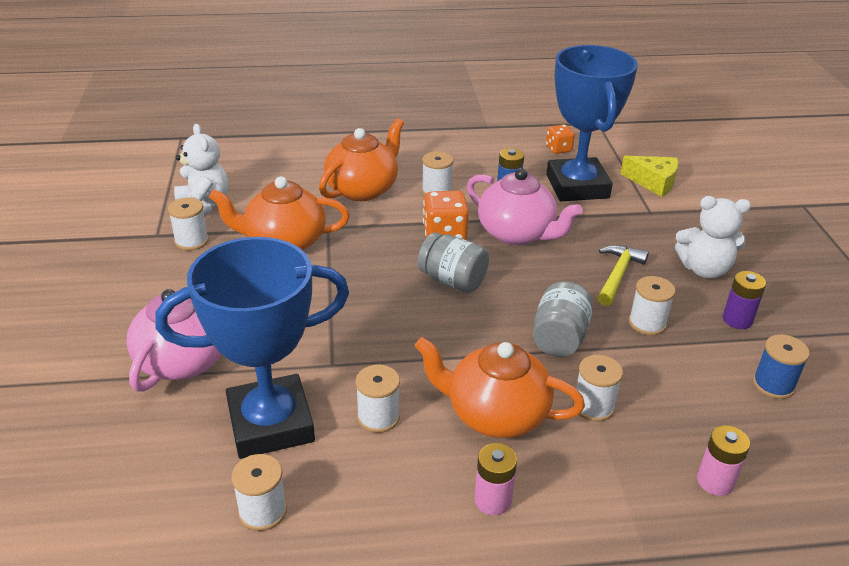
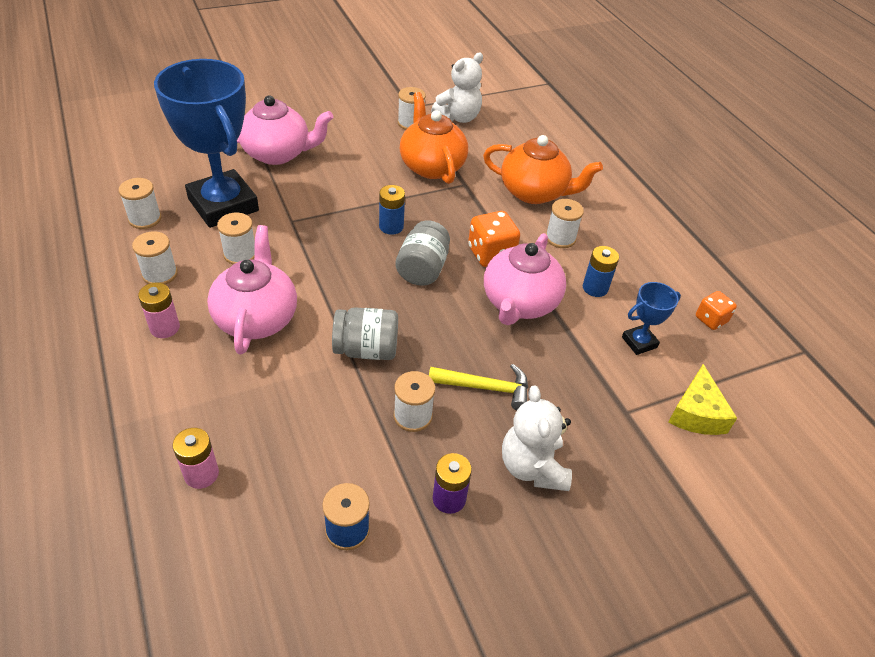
camera: 70 degrees right, 10 degrees up
(376, 289) = (391, 226): none -> blue battery
(495, 414) = (256, 318): orange teapot -> pink teapot
(577, 186) = (639, 342): blue trophy -> blue trophy, size x0.43
(593, 406) = (280, 380): white spool -> white spool (160, 274)

